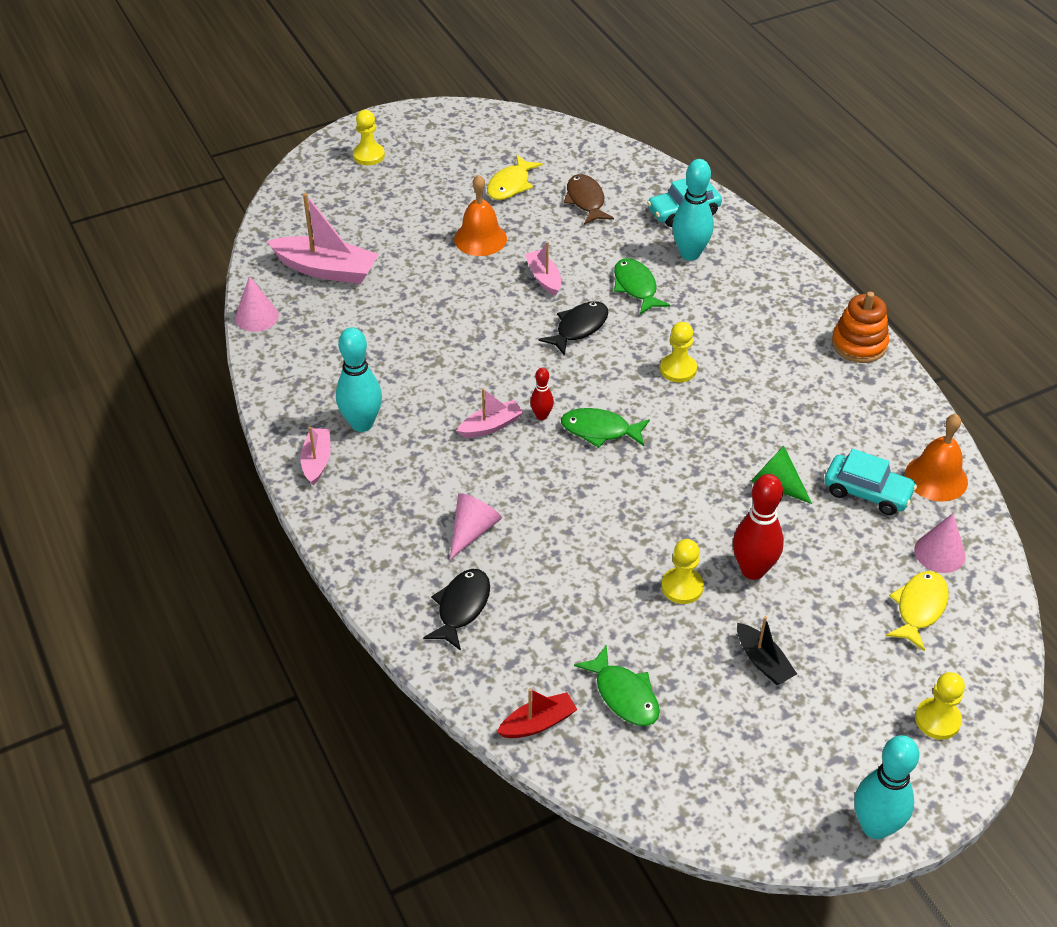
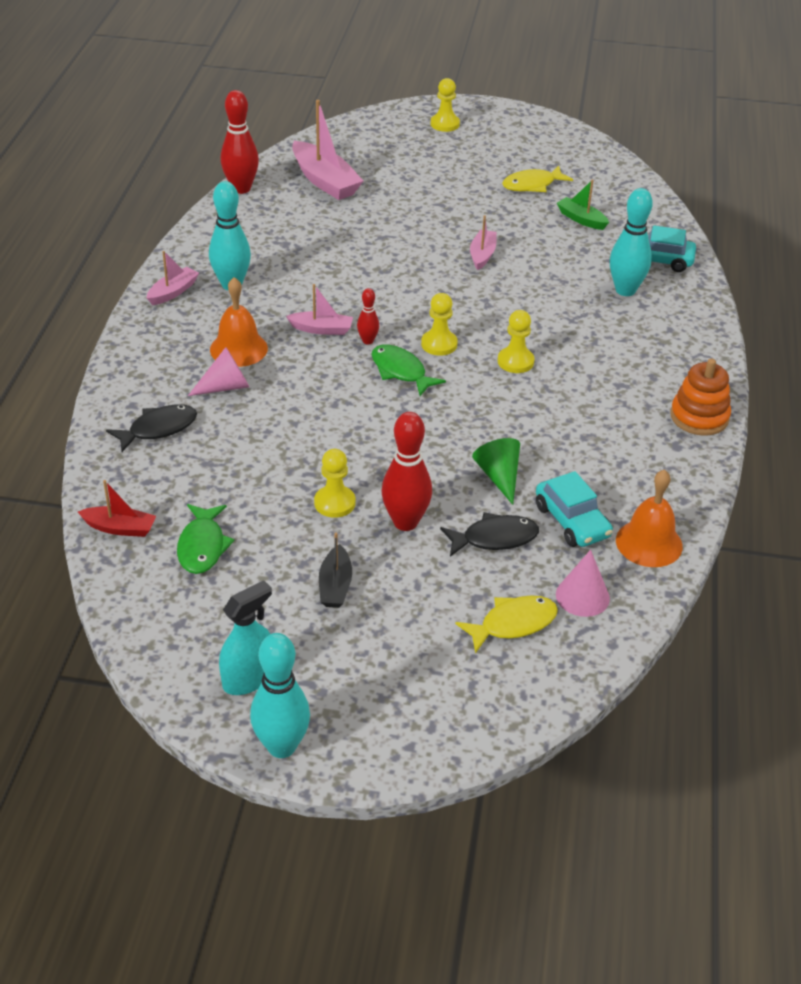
camera: 35 degrees right, 5 degrees down
(256, 316) = (241, 188): pink cone -> red bowling pin
(480, 238) = (464, 209): orange bell -> orange bell (238, 349)
(579, 328) = (469, 299): black fish -> black fish (494, 538)
(586, 201) = (581, 219): brown fish -> green boat
(636, 287) = (550, 292): green fish -> none
(788, 787) = (248, 678): none -> turquoise spray bottle
(937, 720) = (428, 708): yellow pawn -> yellow pawn (439, 344)

